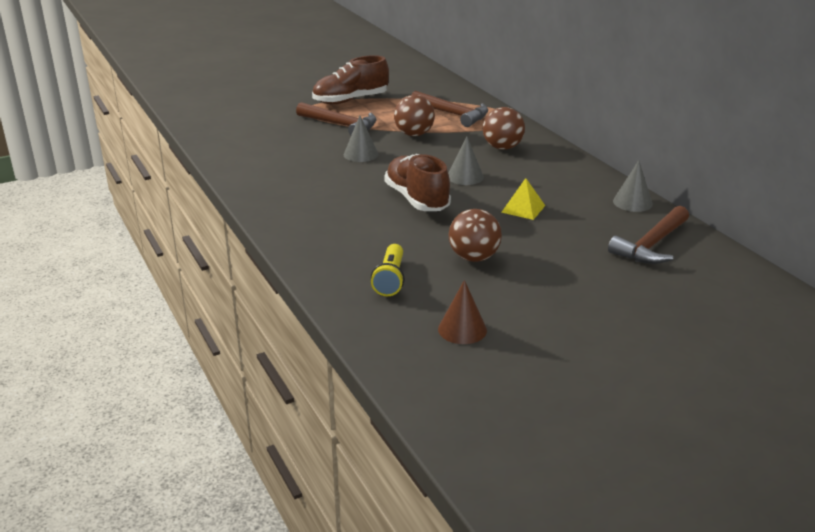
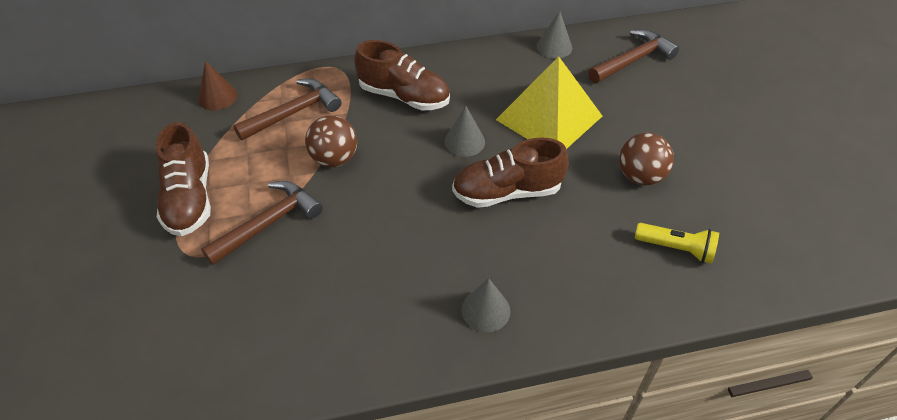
camera: 75 degrees left, 20 degrees up
(361, 154) = (370, 219): grey cone -> grey cone (485, 310)
(462, 329) = (766, 214): brown cone -> brown cone (217, 97)
(502, 147) = (404, 96): brown ball -> brown shoe
(523, 208) = (549, 117): yellow pyramid -> yellow pyramid, size x2.24
(651, 245) = (633, 60): brown hammer -> brown hammer turned 90 degrees counterclockwise

